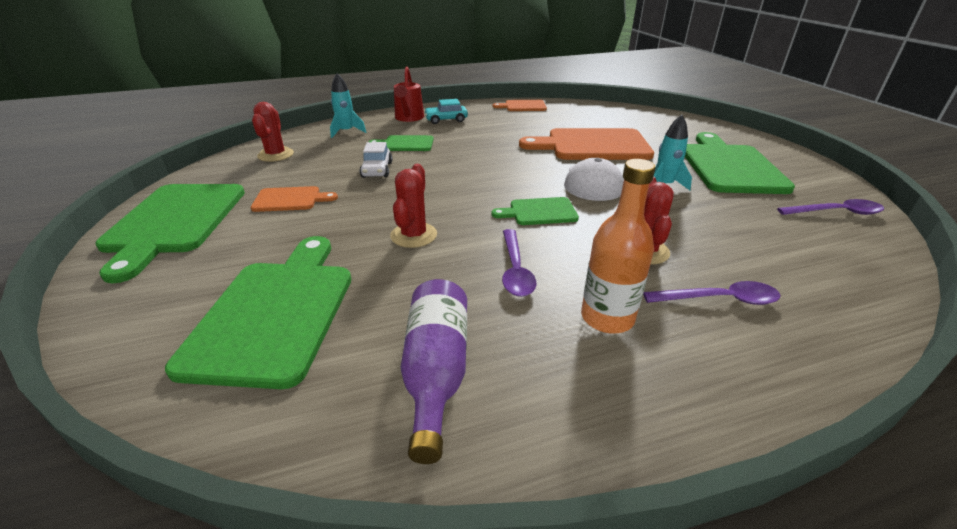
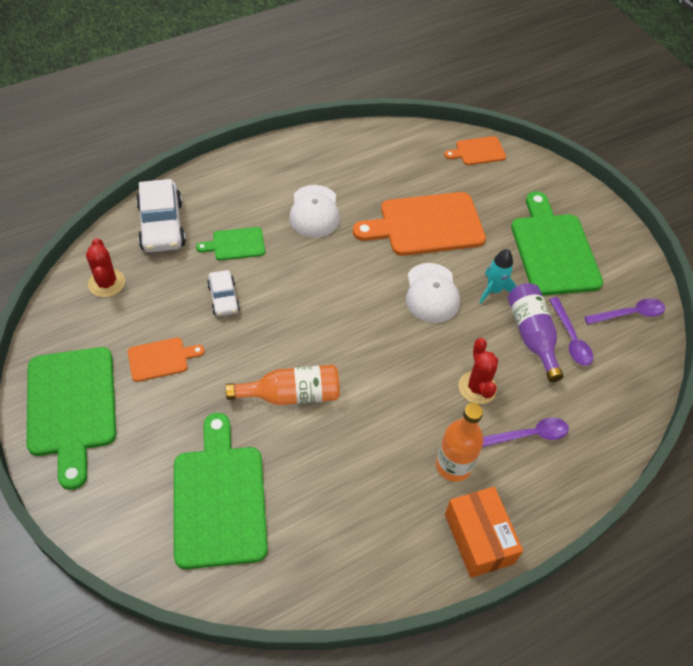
camera: 15 degrees left, 20 degrees up
(346, 132) = (162, 226): turquoise rocket -> white car
(408, 118) = (220, 187): red watering can -> none
(413, 235) = (291, 395): red cactus -> orange bottle
(436, 372) = (350, 532): purple bottle -> purple bottle (532, 335)
(446, 120) = (263, 186): turquoise car -> none
(486, 133) = (314, 211): none -> white cap
(515, 270) = (382, 425): purple spoon -> purple spoon (571, 338)
(523, 106) = (342, 143): orange cutting board -> orange cutting board (478, 151)
(539, 212) = (390, 347): green cutting board -> none
(644, 410) = (479, 538): none -> orange box

